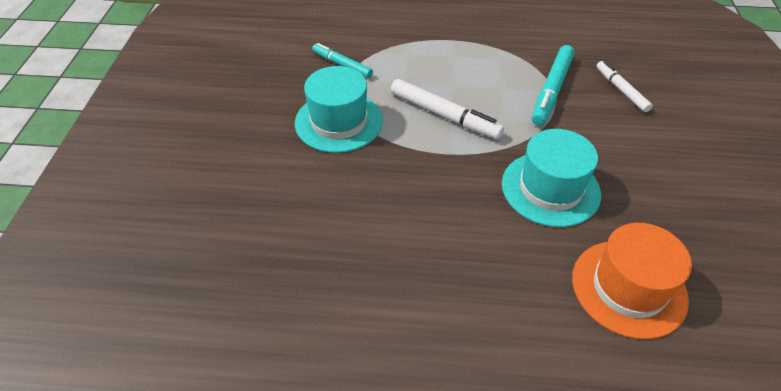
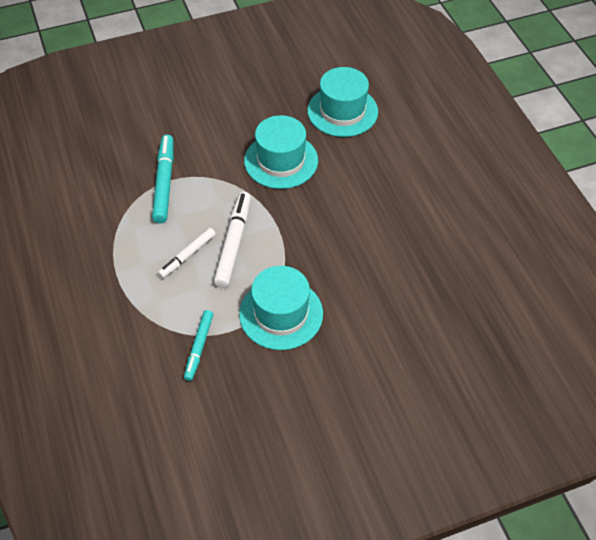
camera: 115 degrees left, 5 degrees up
(551, 90) = (164, 183): turquoise marker -> turquoise marker turned 90 degrees counterclockwise
(621, 90) = (143, 141): white marker -> white marker (187, 256)
(628, 288) = (342, 111): orange hat -> turquoise hat

